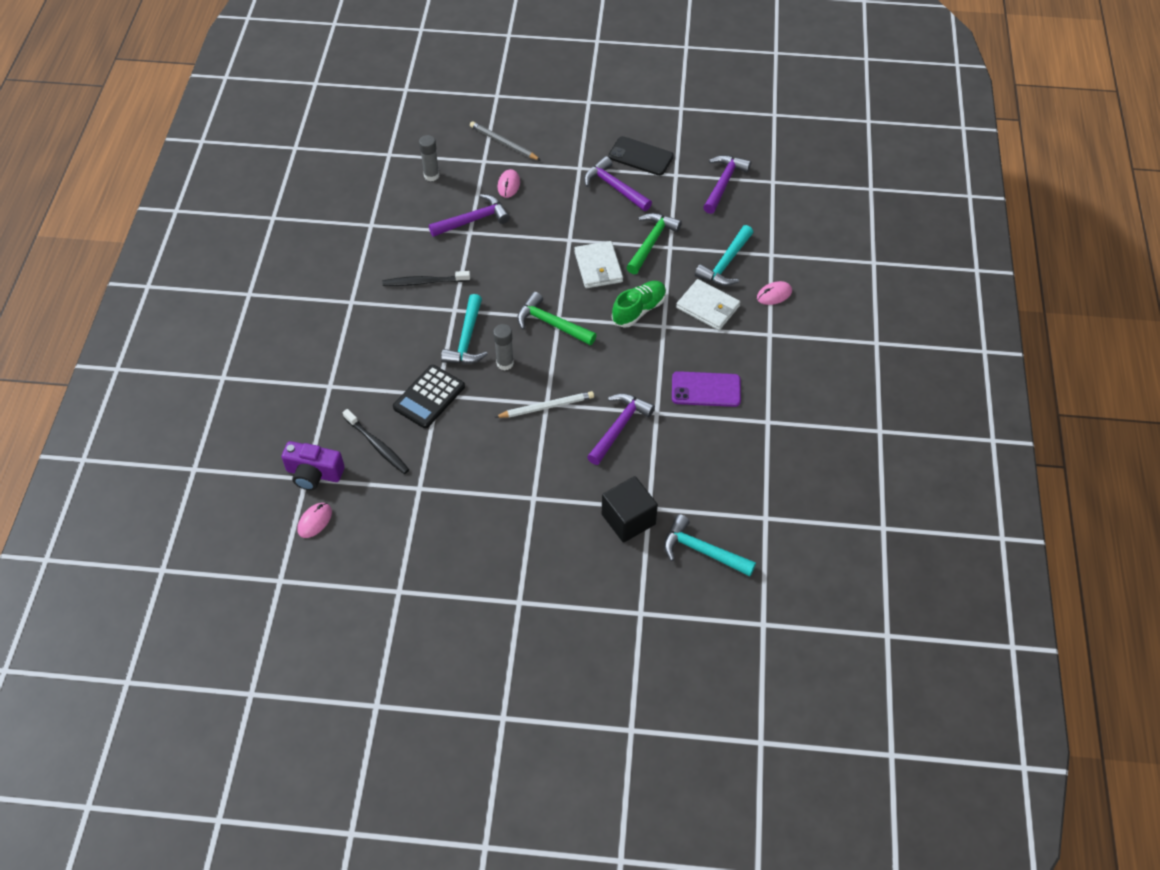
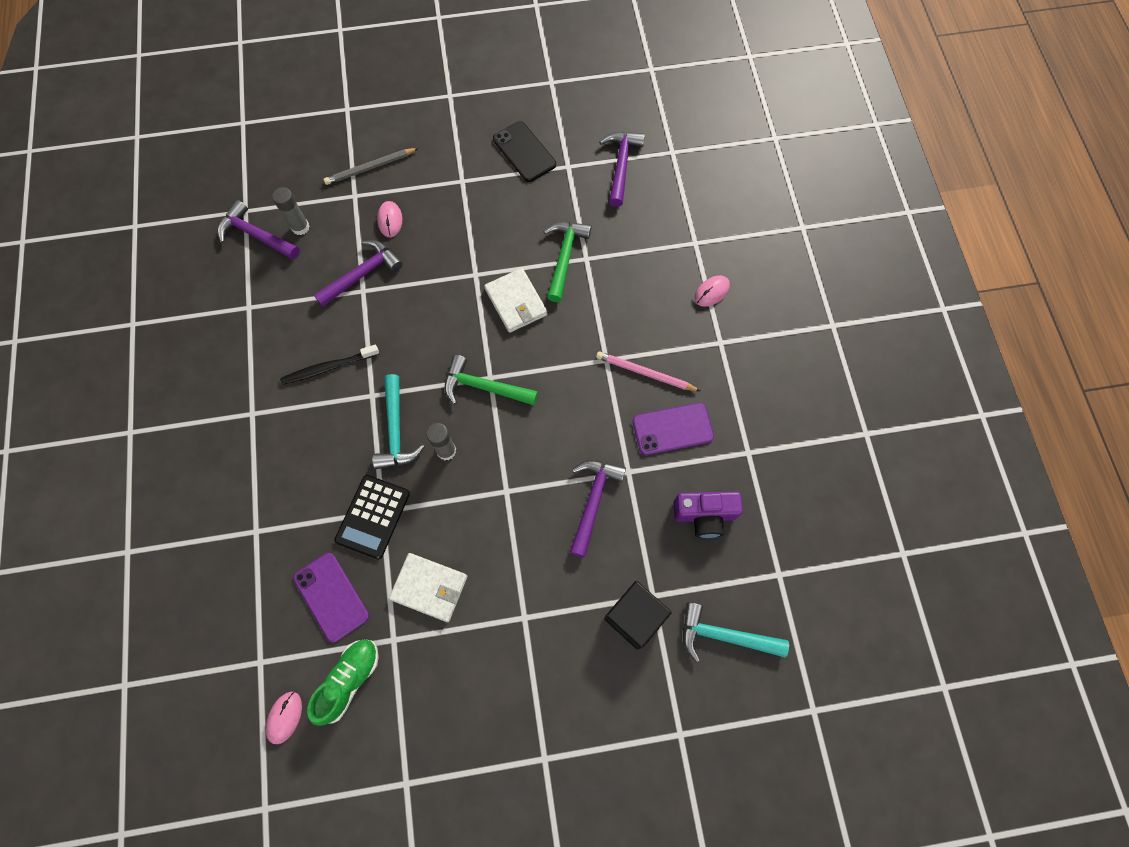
camera: 15 degrees left, 15 degrees up
(314, 474) = (267, 653): purple camera -> purple camera (704, 515)
(378, 446) = (331, 596): black toothbrush -> purple phone
(503, 143) = (370, 168): grey pencil -> grey pencil turned 45 degrees counterclockwise
(546, 406) = (507, 495): white pencil -> none
(615, 187) = (507, 197): purple hammer -> purple hammer (256, 235)
(639, 310) = (574, 346): green shoe -> green shoe (349, 680)
(640, 156) = (524, 152): black phone -> black phone turned 45 degrees clockwise
(695, 343) = (645, 373): none -> pink pencil
(708, 307) = (646, 324): white wallet -> white wallet (429, 587)
(725, 263) = (650, 265): turquoise hammer -> none

